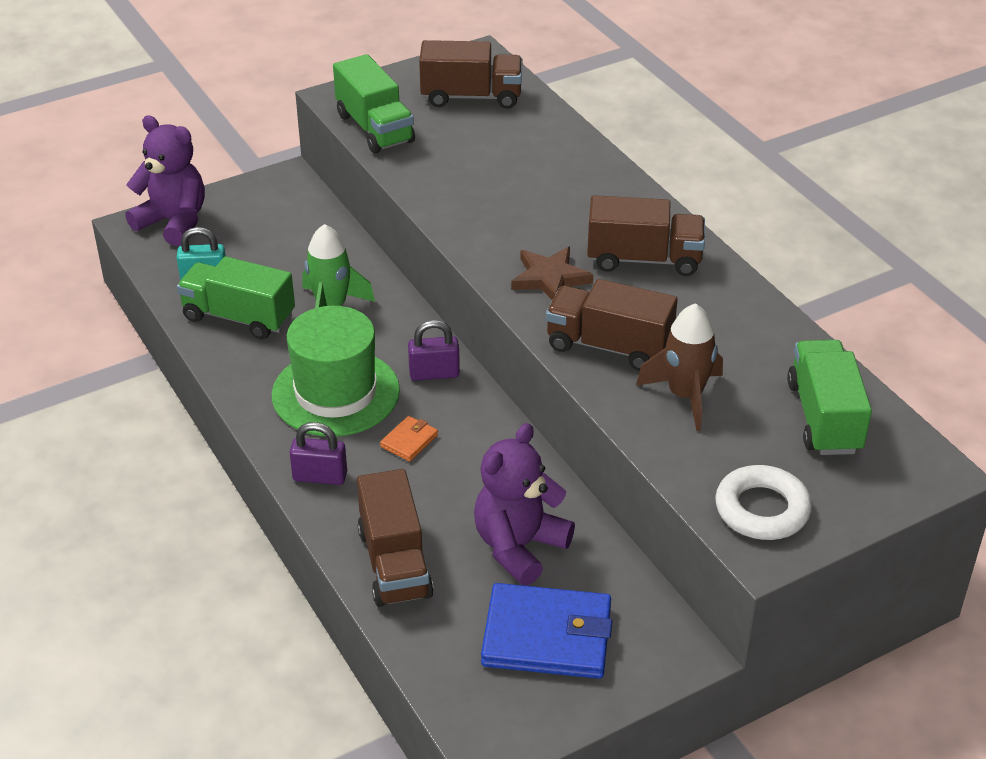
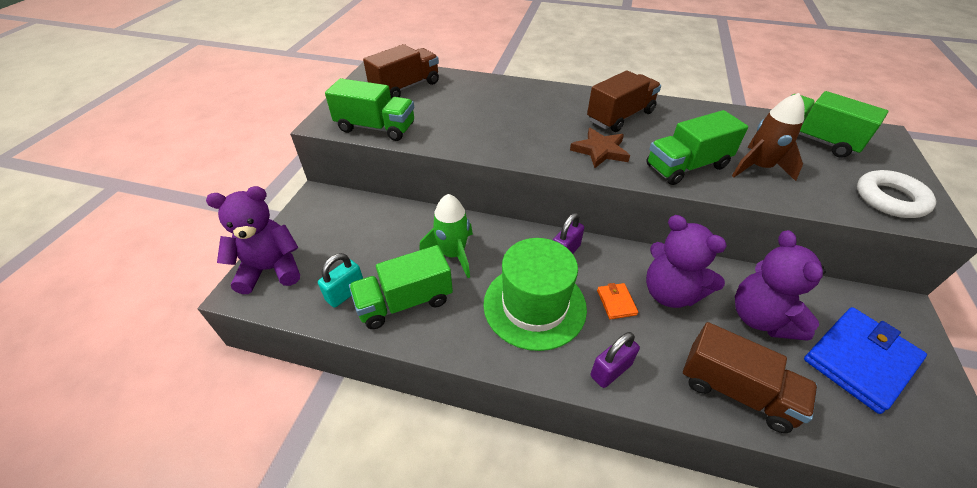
camera: 45 degrees left, 5 degrees up
(472, 470) = (670, 293): none -> purple teddy bear
(609, 346) = (686, 166): brown truck -> green truck

